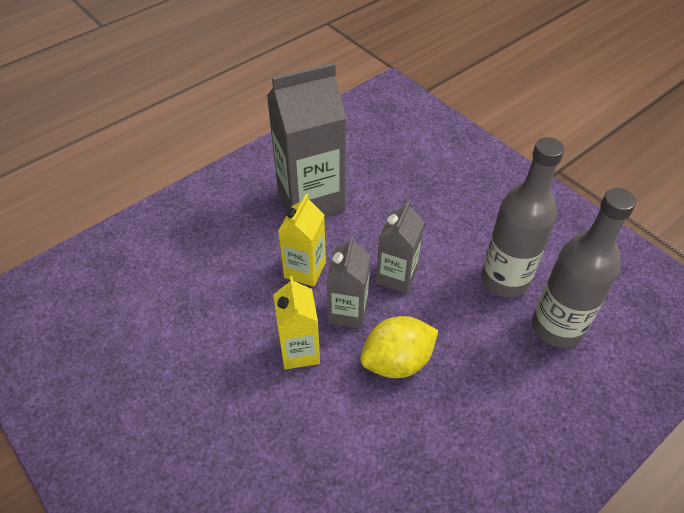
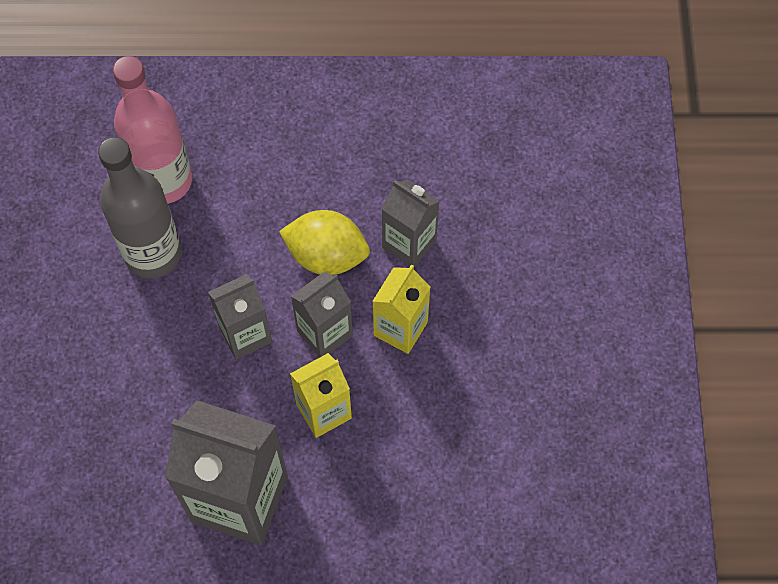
camera: 140 degrees left, 15 degrees up
(347, 416) = (409, 244): none -> grey carton
(556, 327) = (164, 181): grey bottle -> pink bottle

